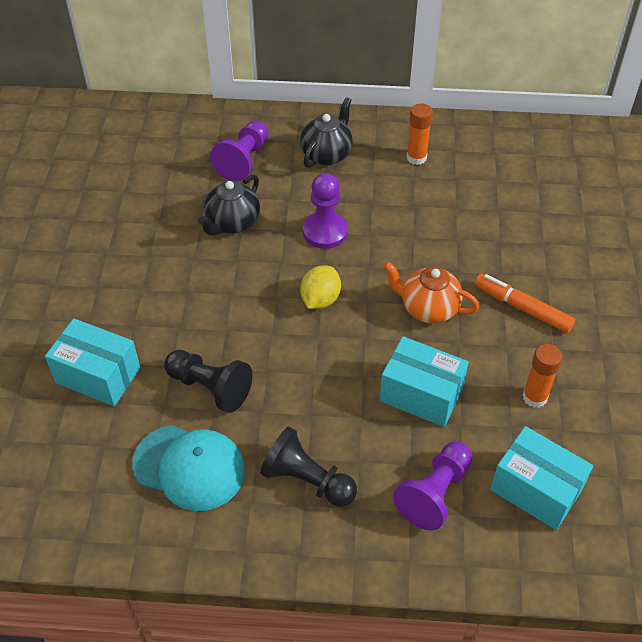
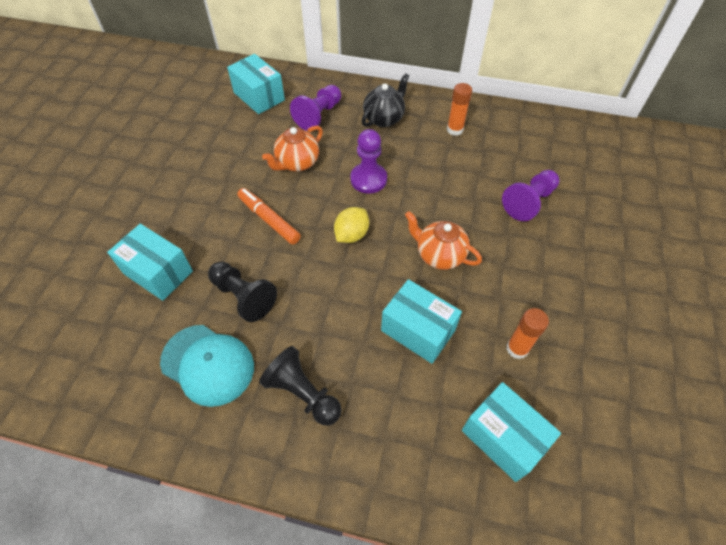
camera: 10 degrees right, 5 degrees up
(161, 145) = (259, 96): none -> turquoise box
(232, 223) = (297, 163): black teapot -> orange teapot
(435, 493) = (411, 425): purple pawn -> purple pawn (529, 202)
(522, 308) = (520, 266): orange marker -> orange marker (269, 220)

